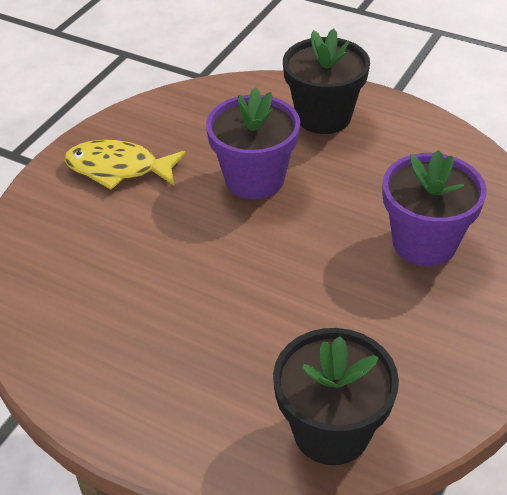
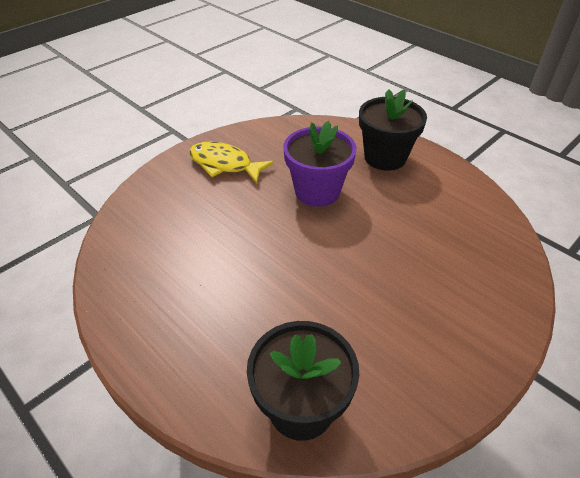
camera: 15 degrees right, 0 degrees up
(424, 243) = (432, 268): purple flower pot -> none

